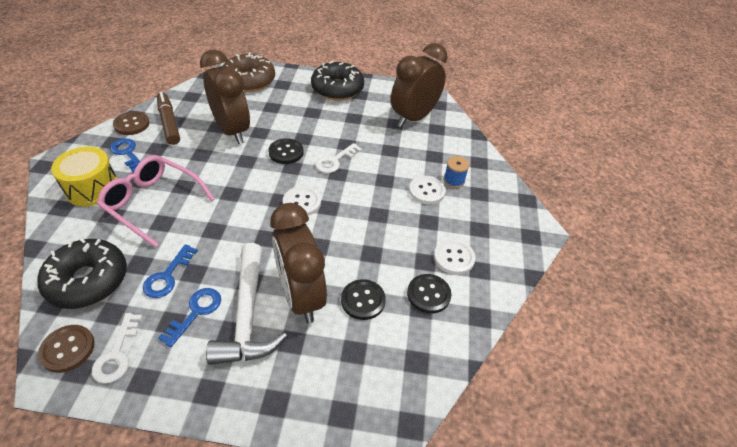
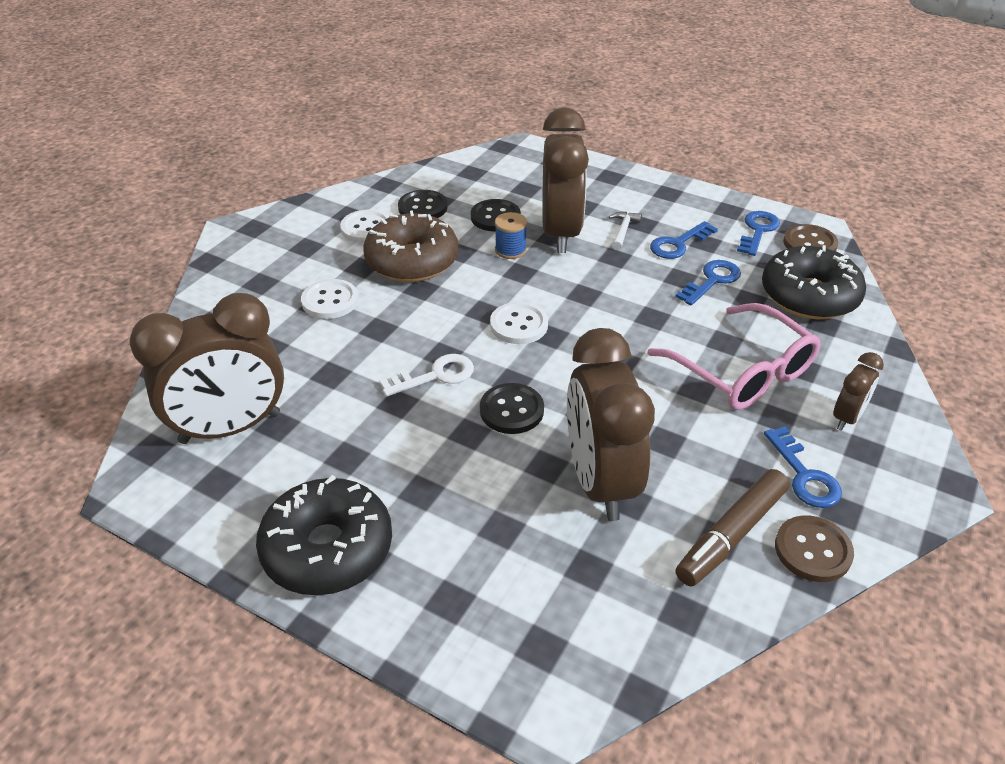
camera: 155 degrees left, 5 degrees down
(92, 188) = (847, 417): yellow drum -> brown clock
(117, 354) = (758, 231): white key -> blue key
(169, 123) = (731, 535): brown marker -> brown marker turned 45 degrees clockwise
(247, 316) = (623, 230): white hammer -> white hammer, size x0.40
(249, 81) = (530, 636): brown donut -> brown donut (412, 261)
(454, 180) = (277, 305): blue spool -> blue spool (510, 250)

